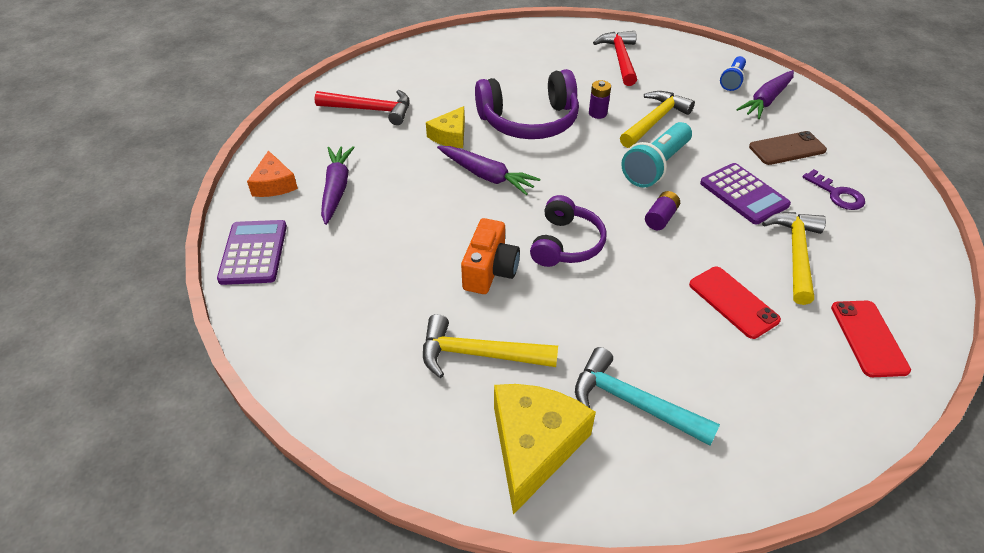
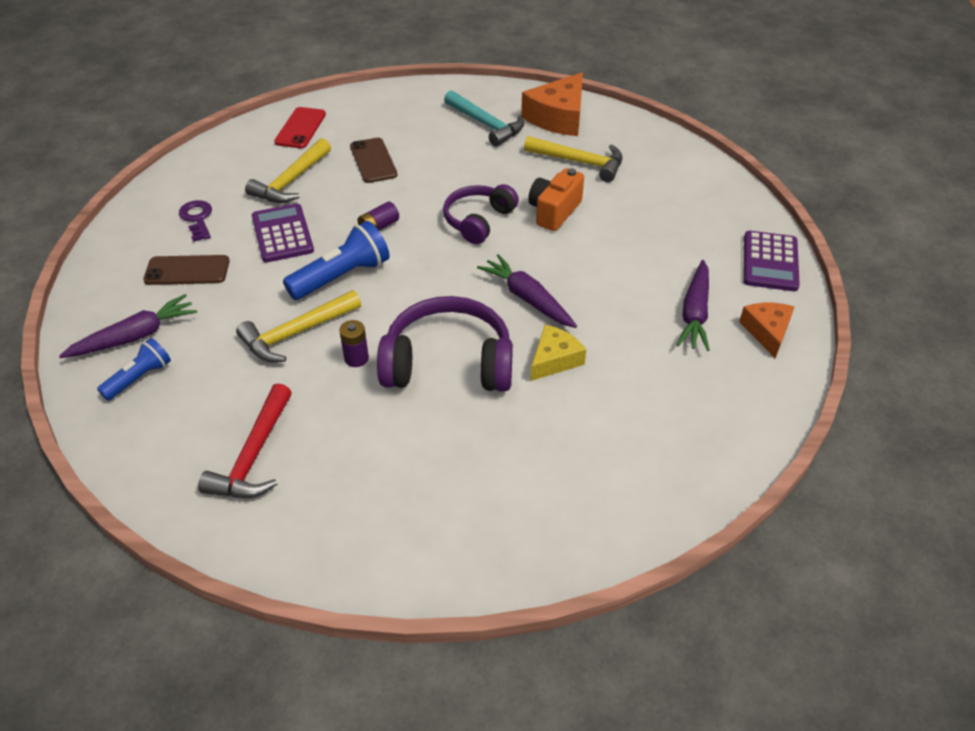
camera: 165 degrees left, 0 degrees up
(371, 110) = (654, 424): red hammer -> none
(534, 445) = (558, 117): yellow cheese -> orange cheese
(656, 166) = (342, 277): turquoise flashlight -> blue flashlight
(733, 302) = (373, 161): red phone -> brown phone

